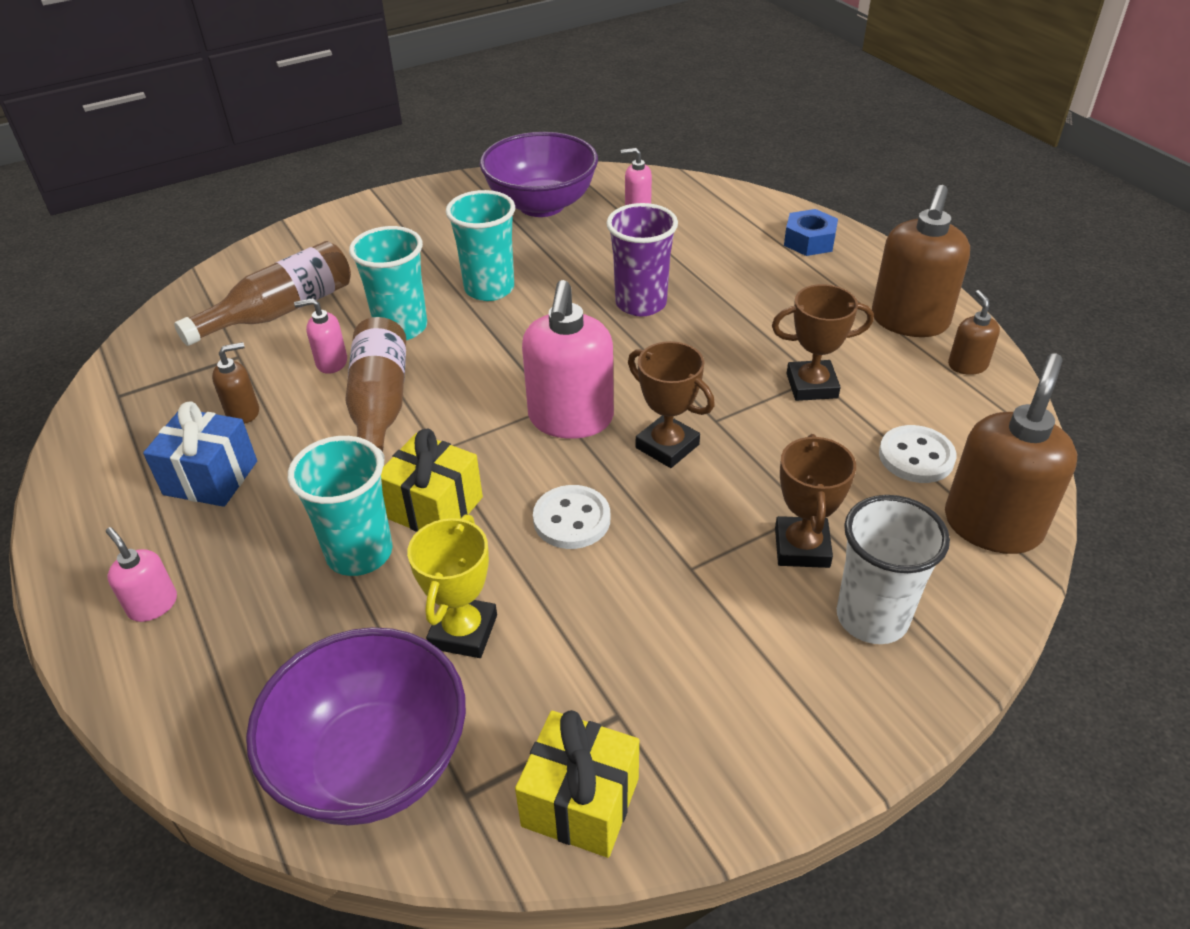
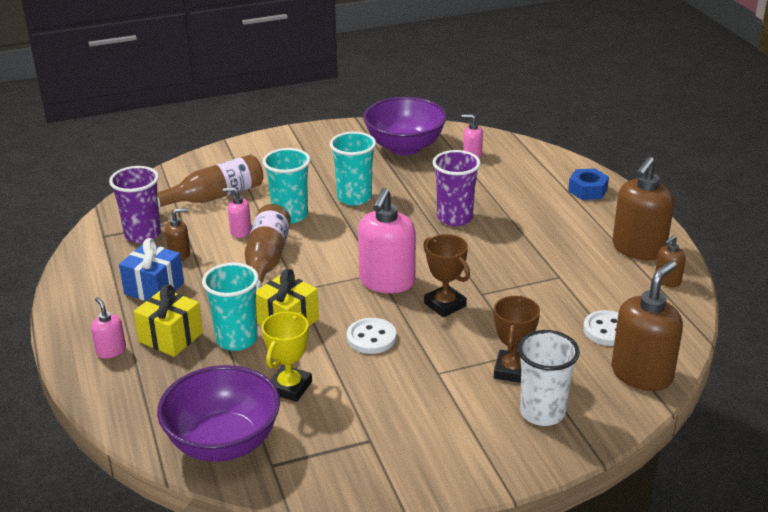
camera: 10 degrees right, 10 degrees down
(180, 386) = (143, 234): none -> purple cup
(580, 802) = (336, 477): yellow gift -> yellow gift (171, 337)
(811, 386) = (554, 281): brown trophy -> none
(967, 365) = (667, 281): brown soap dispenser -> brown soap dispenser turned 135 degrees counterclockwise

